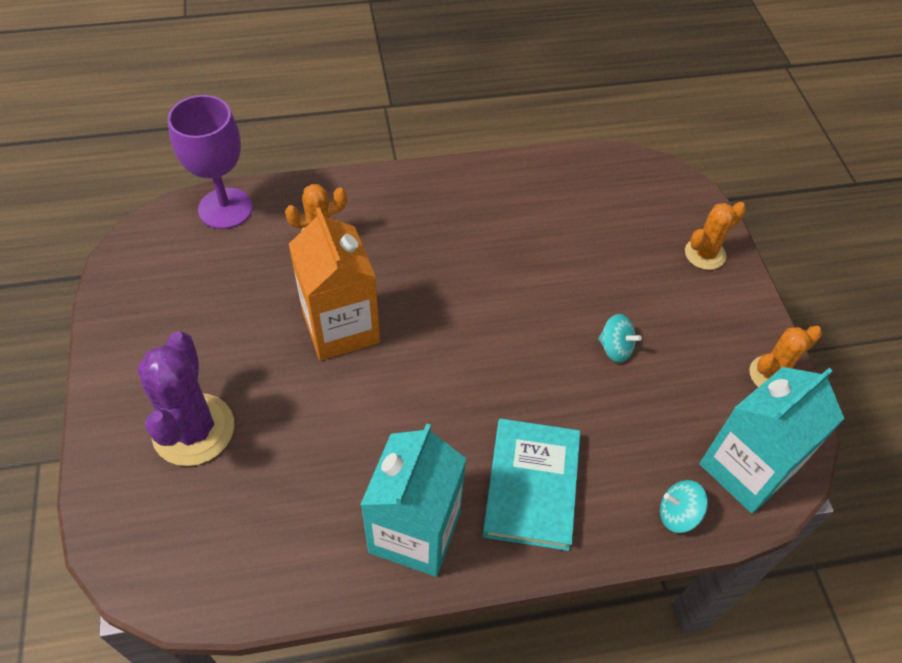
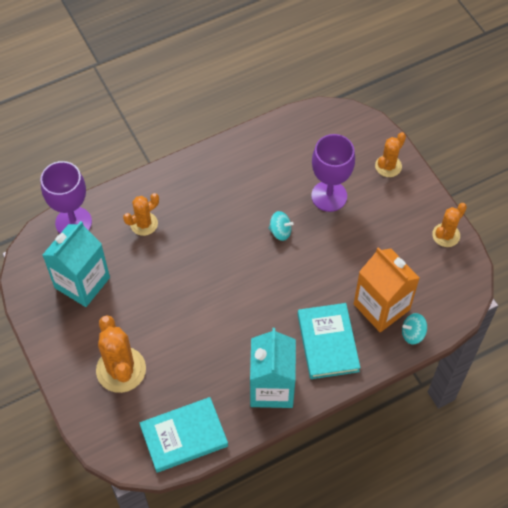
camera: 15 degrees left, 5 degrees up
(193, 430) = (121, 369): purple cactus -> orange cactus
(241, 567) = (184, 436): none -> turquoise book
(341, 327) = (181, 281): orange carton -> orange carton (381, 307)
(603, 271) = (329, 196): none -> purple goblet
(615, 348) = (351, 245): turquoise spinning top -> turquoise spinning top (280, 231)
(746, 469) = (444, 296): turquoise carton -> turquoise carton (82, 282)

